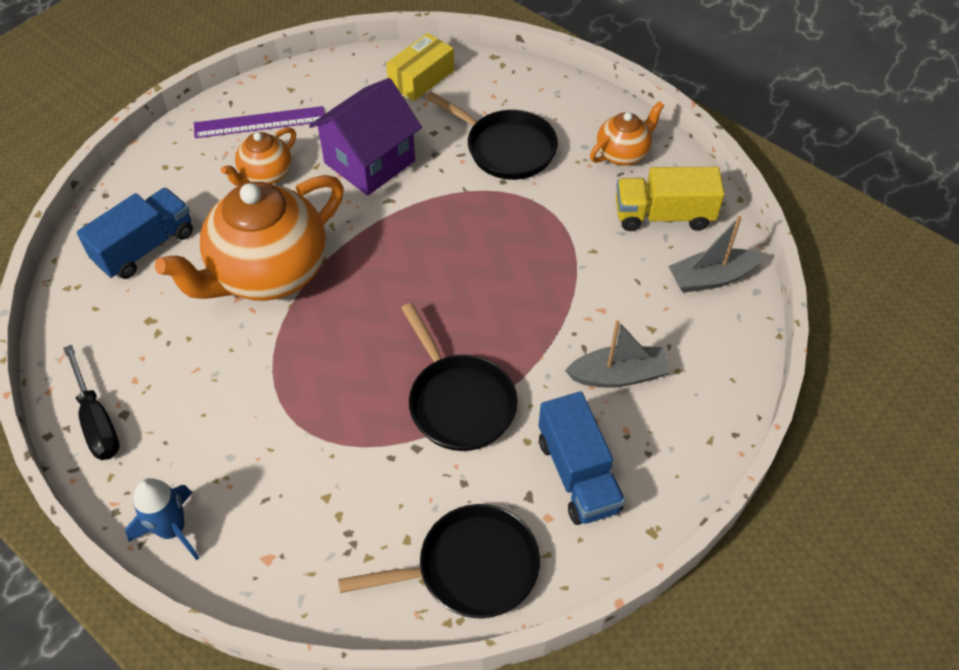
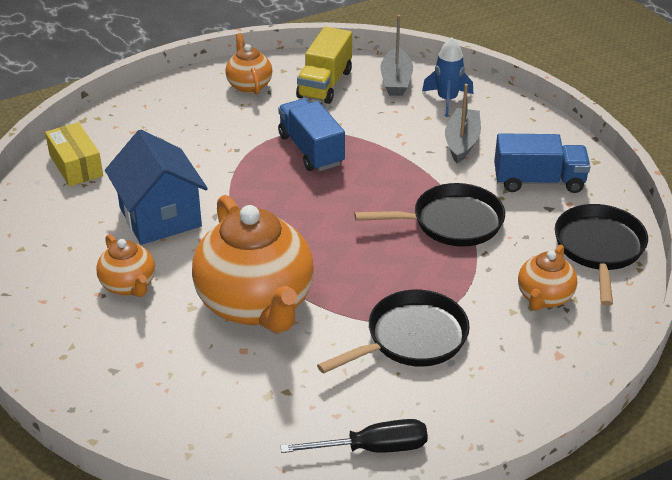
camera: 70 degrees left, 15 degrees down
(145, 247) = (169, 386): blue truck -> blue truck (311, 150)
(172, 529) = (512, 410): blue rocket -> blue rocket (447, 100)
(260, 122) = (52, 277): purple ruler -> none
(359, 525) = (544, 298): none -> orange teapot
(370, 162) = (160, 217): purple house -> blue house
(506, 148) = (200, 139): black pan -> black pan (411, 338)

